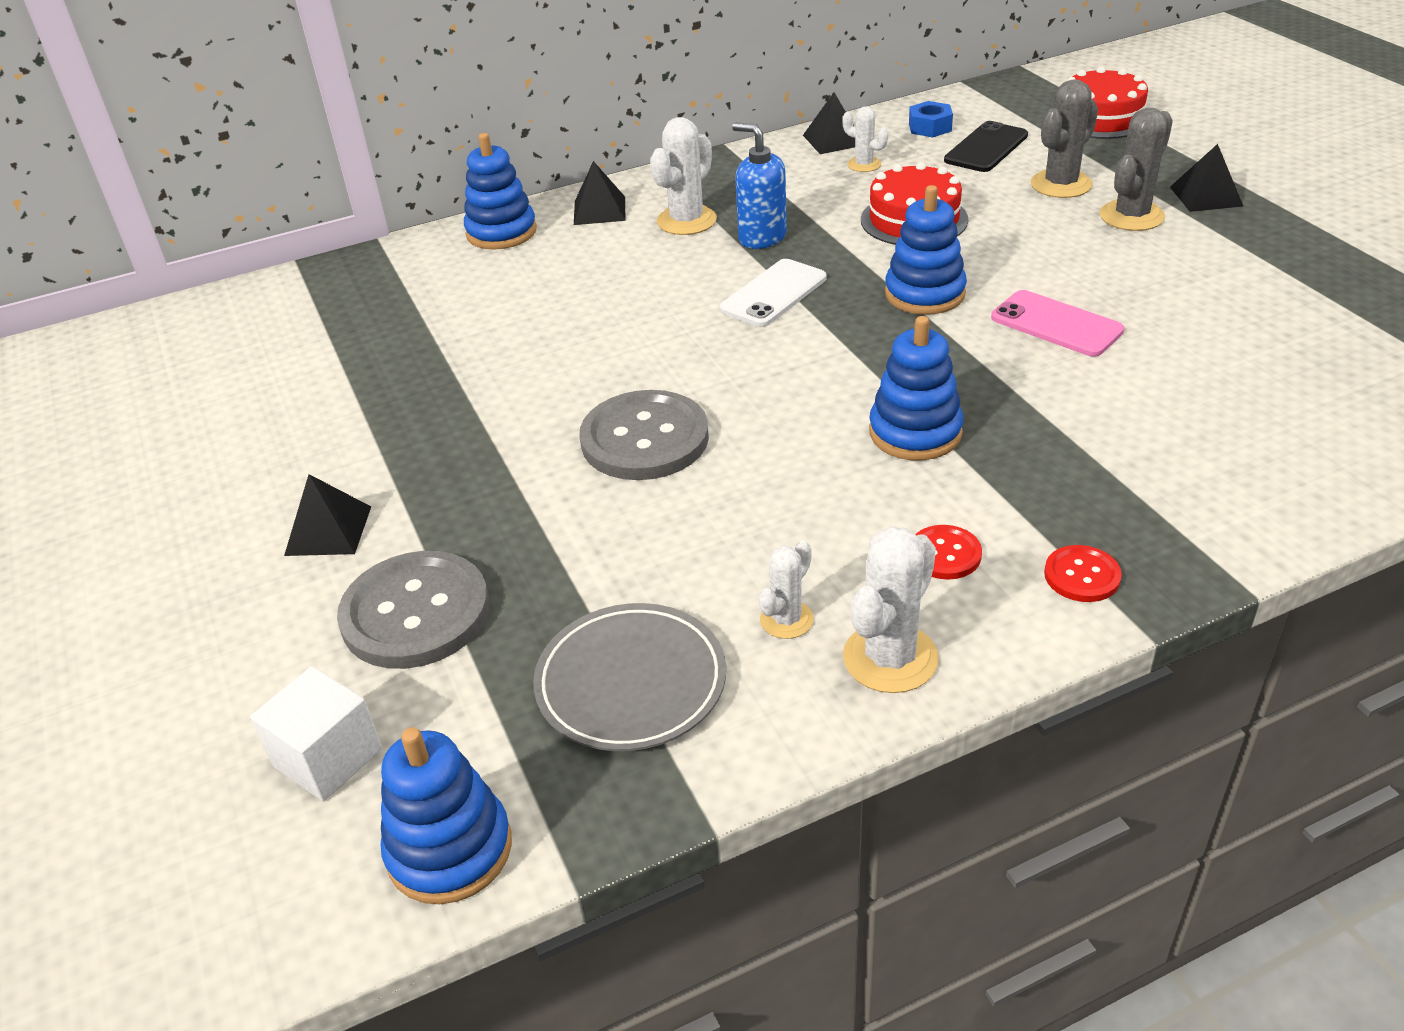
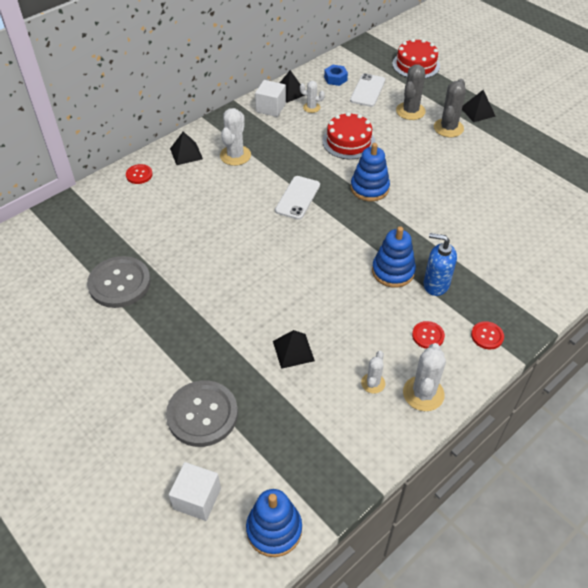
camera: 20 degrees left, 10 degrees up
(328, 530) = (136, 377): black pyramid -> black pyramid (293, 350)
(501, 232) = (139, 175): blue stacking toy -> red button
(631, 682) = (318, 429): grey plate -> none
(645, 439) = (270, 296): grey button -> grey button (119, 283)
(762, 237) = (278, 162): blue soap dispenser -> blue soap dispenser (435, 284)
(786, 159) = (271, 108): none -> white cube
(986, 148) = (367, 90): black phone -> white phone
(1056, 324) = (434, 199): pink phone -> none

